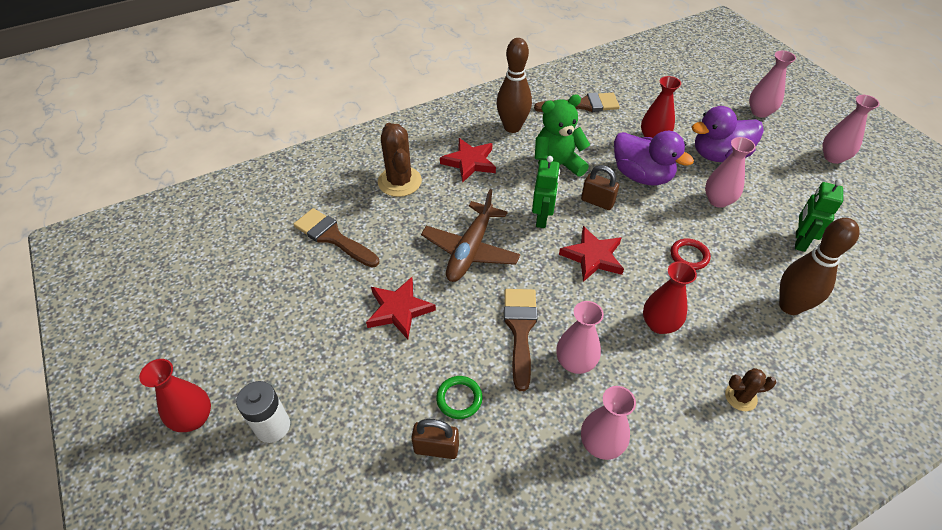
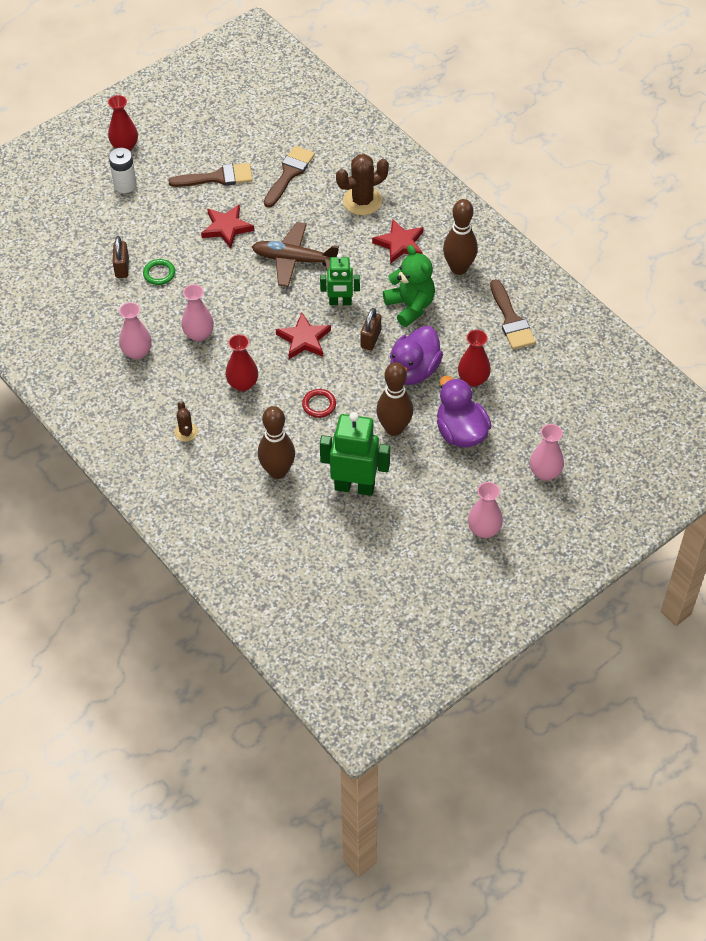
camera: 80 degrees right, 5 degrees up
(520, 330) = (222, 300): brown brush -> brown brush (217, 177)
(718, 200) = (394, 428): pink vase -> brown bowling pin
(799, 241) = (354, 486): green robot -> green robot, size x1.62

